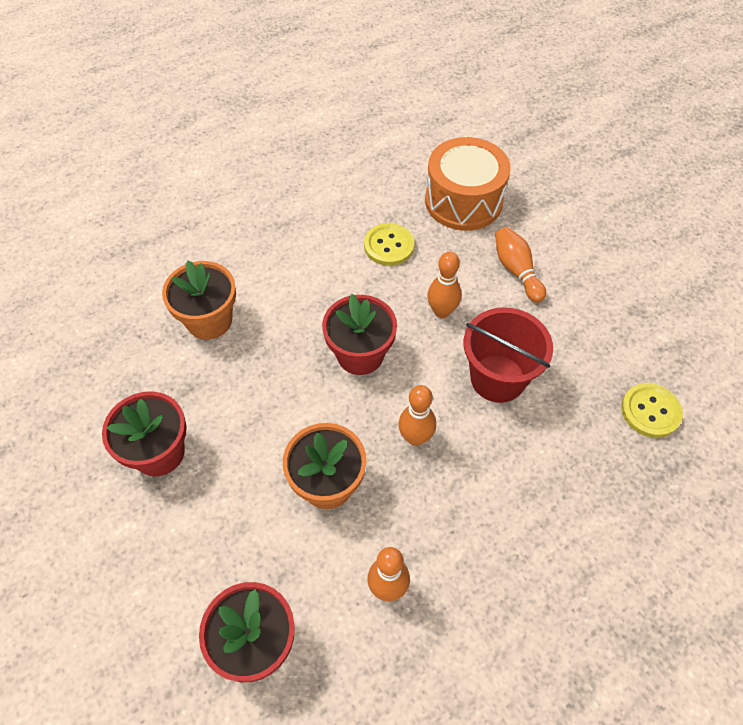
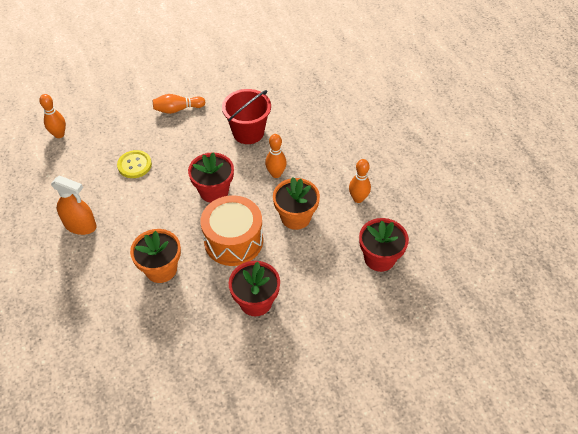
camera: 80 degrees left, 5 degrees down
(272, 216) = (80, 225): none -> orange spray bottle
(442, 311) = (195, 148): orange bowling pin -> orange bowling pin (59, 134)
(463, 201) = (113, 122): orange drum -> orange drum (233, 241)
(650, 411) = (284, 79): yellow button -> none

